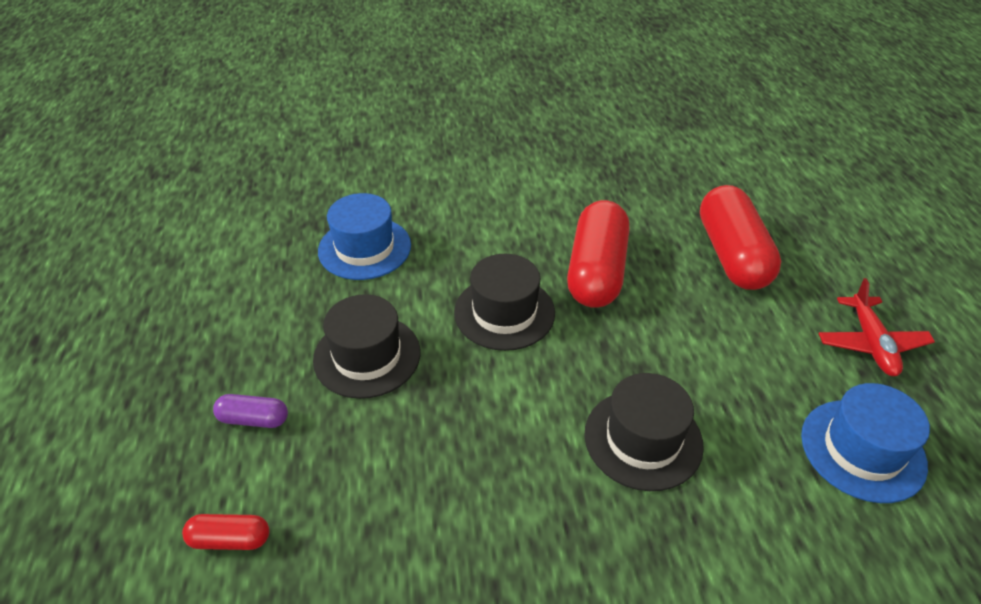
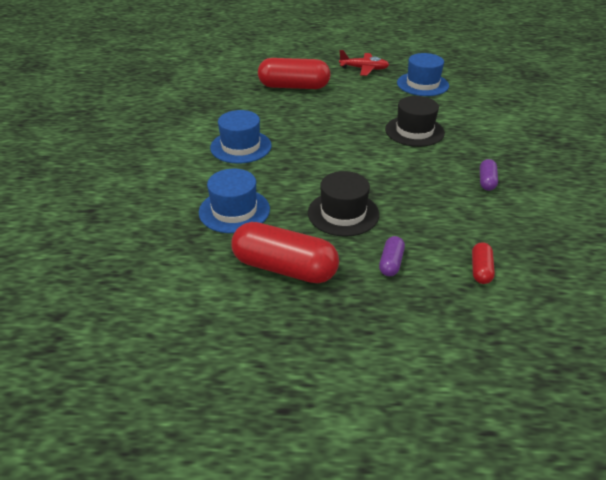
camera: 80 degrees left, 5 degrees down
(489, 565) = (486, 181): none -> purple capsule
(504, 312) = (318, 160): black hat -> none
(517, 227) = (241, 146): none -> blue hat
(596, 271) = (292, 126): red capsule -> red capsule (284, 268)

